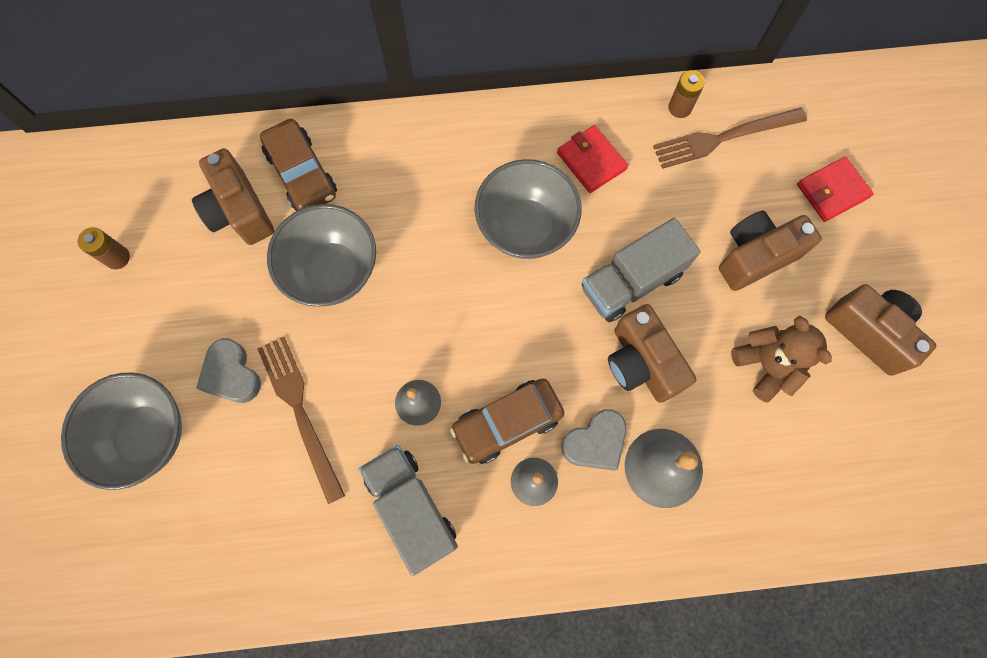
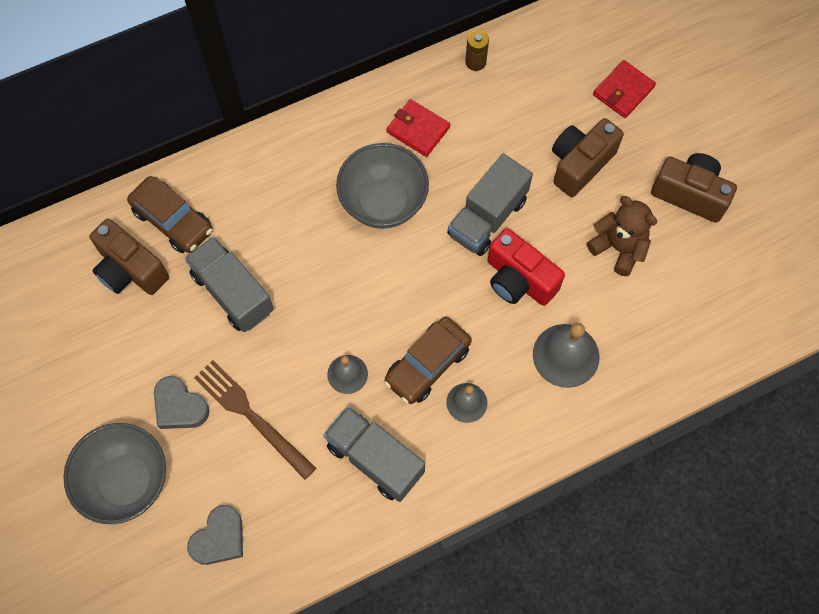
camera: 20 degrees left, 5 degrees down
(117, 258) = (37, 345): brown battery -> none
(332, 271) = (233, 293): grey bowl -> grey truck
(595, 442) = (504, 355): grey heart -> grey heart (219, 538)
(641, 363) = (519, 280): brown camera -> red camera
(724, 138) = (521, 75): brown fork -> none

